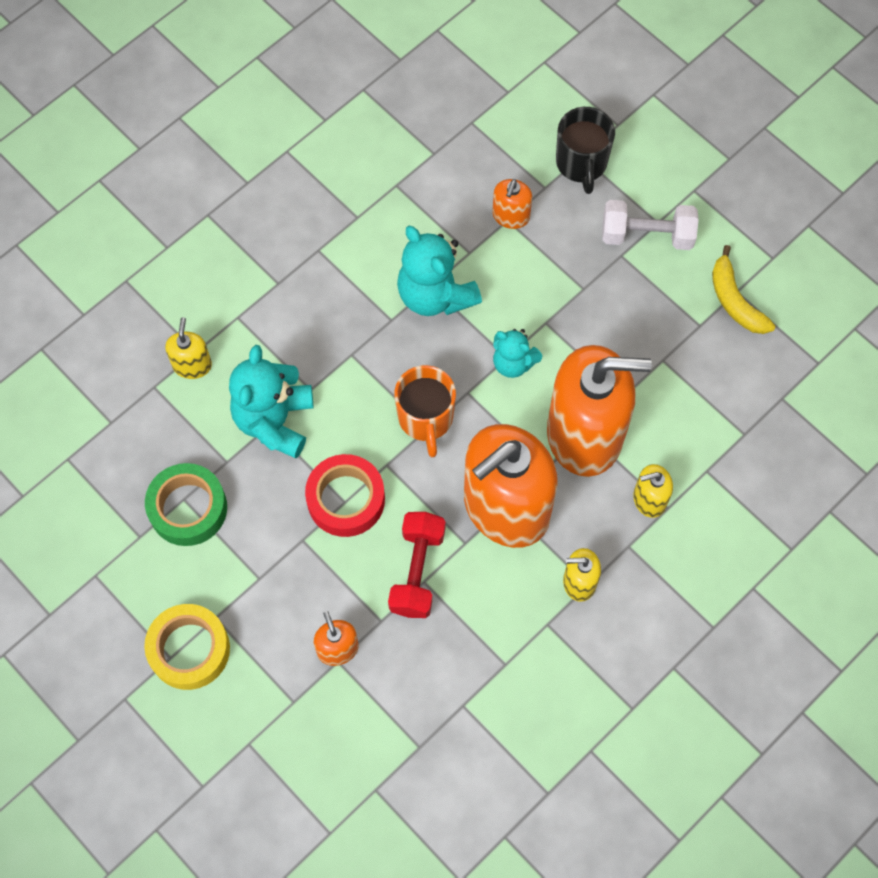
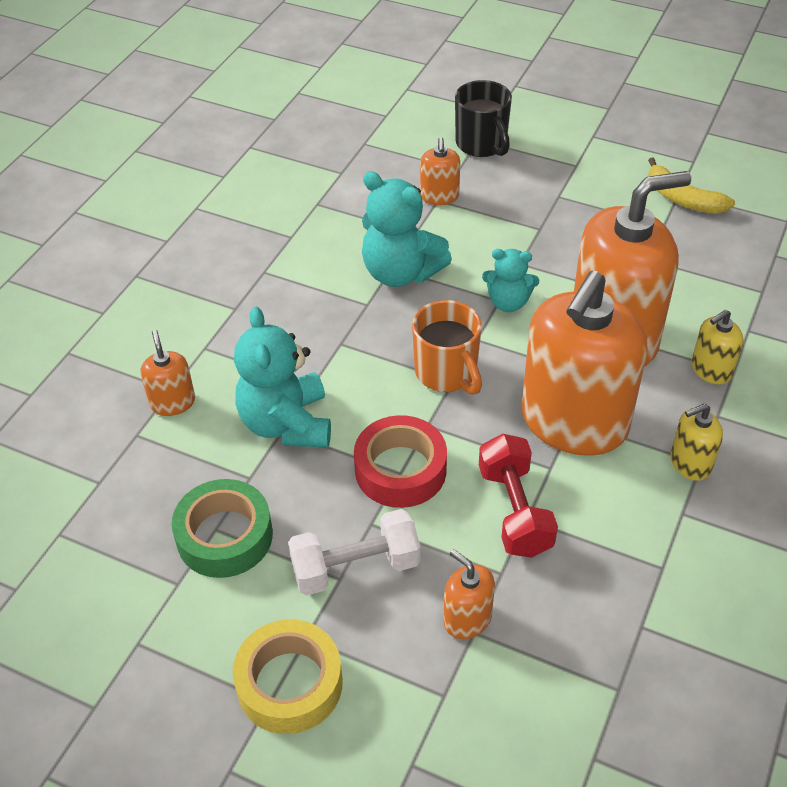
camera: 20 degrees left, 20 degrees down
(192, 365) = (172, 402): yellow soap dispenser -> orange soap dispenser
(646, 235) = (572, 176): white dumbbell -> white dumbbell (355, 567)

